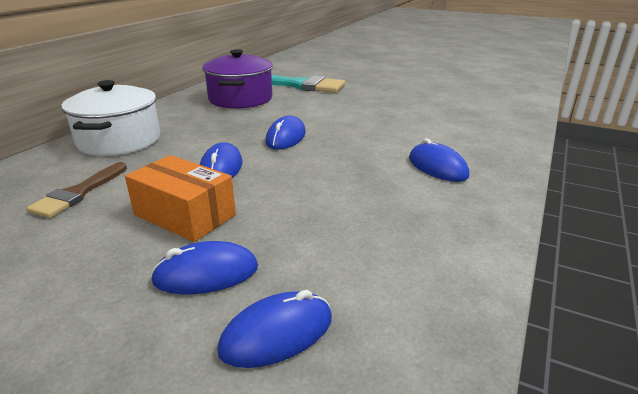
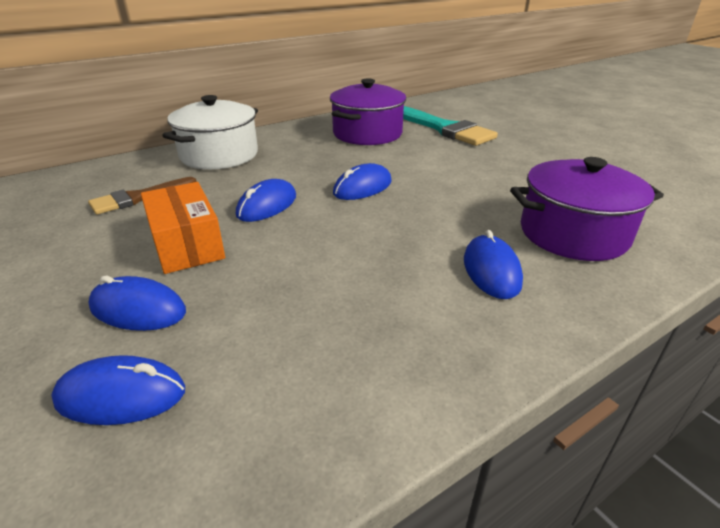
camera: 30 degrees right, 5 degrees up
(458, 133) = (573, 233): none -> purple pot

